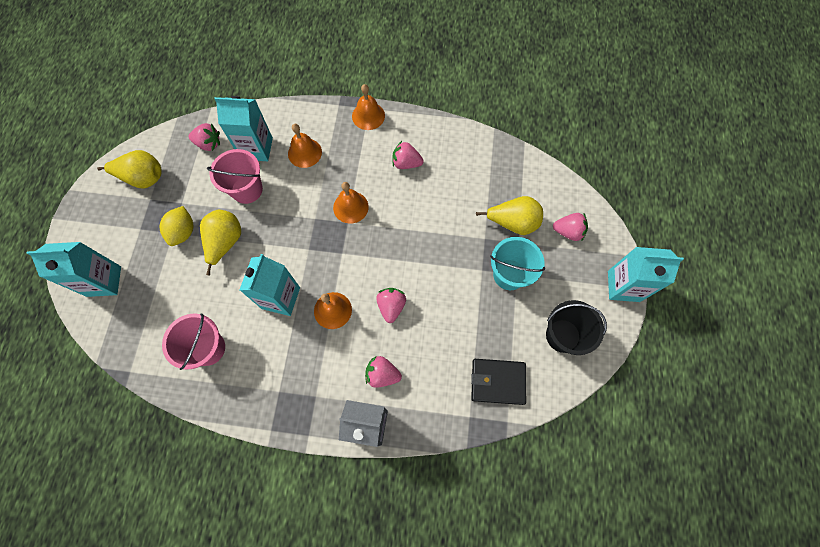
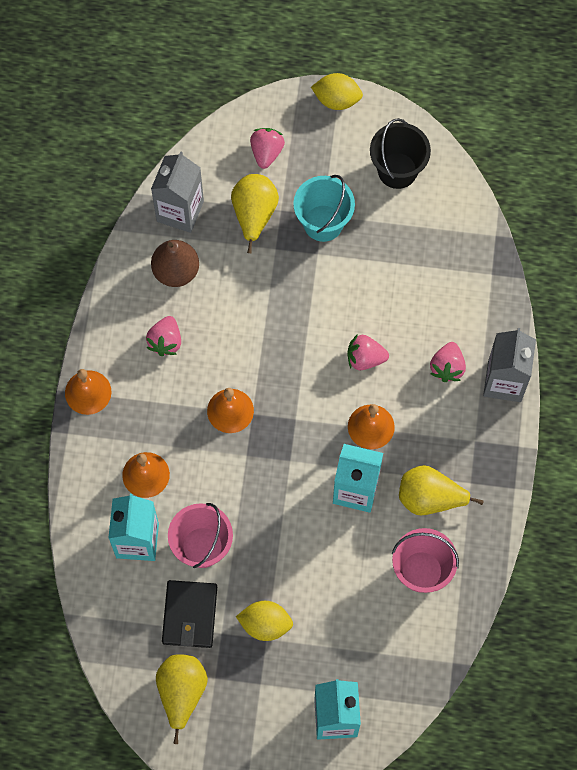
camera: 90 degrees left, 0 degrees up
(209, 144) = (128, 608): pink strawberry -> none
(225, 242) = (281, 567): yellow pear -> yellow pear (429, 498)
(462, 169) = (176, 271): none -> brown pear
(497, 381) = (452, 243): black wallet -> black wallet (189, 615)
(512, 171) = (180, 211): none -> grey carton
(623, 286) = (337, 100): turquoise carton -> yellow lemon

